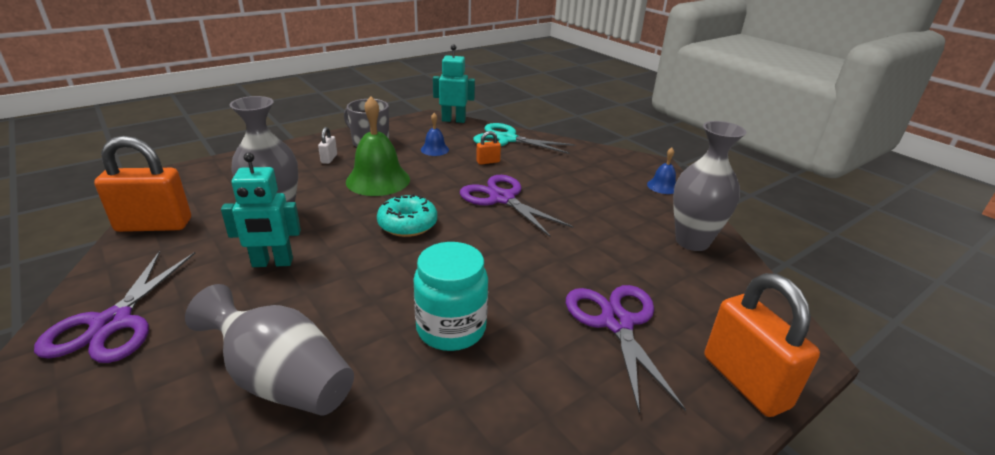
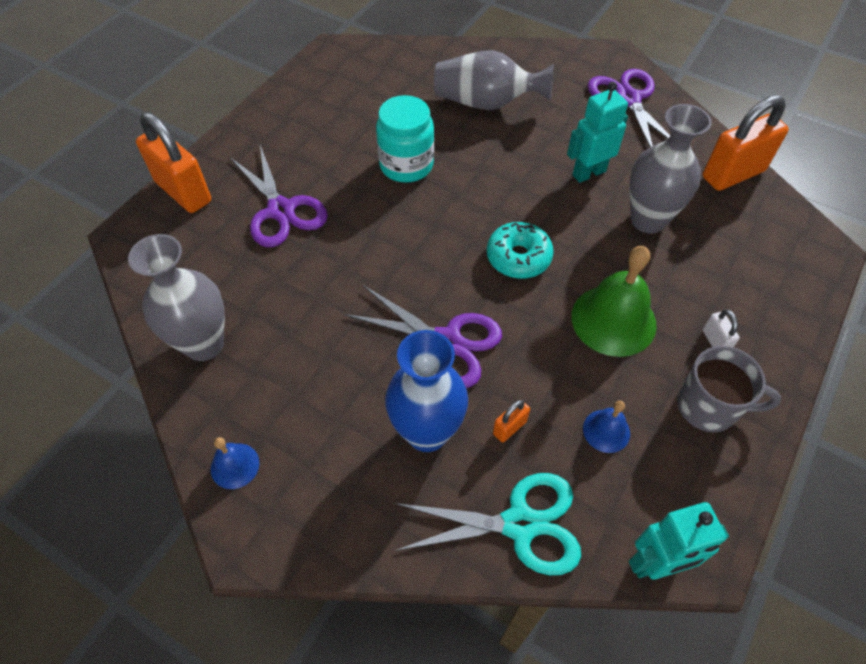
camera: 160 degrees right, 25 degrees up
(538, 171) = (427, 432): none -> blue vase

